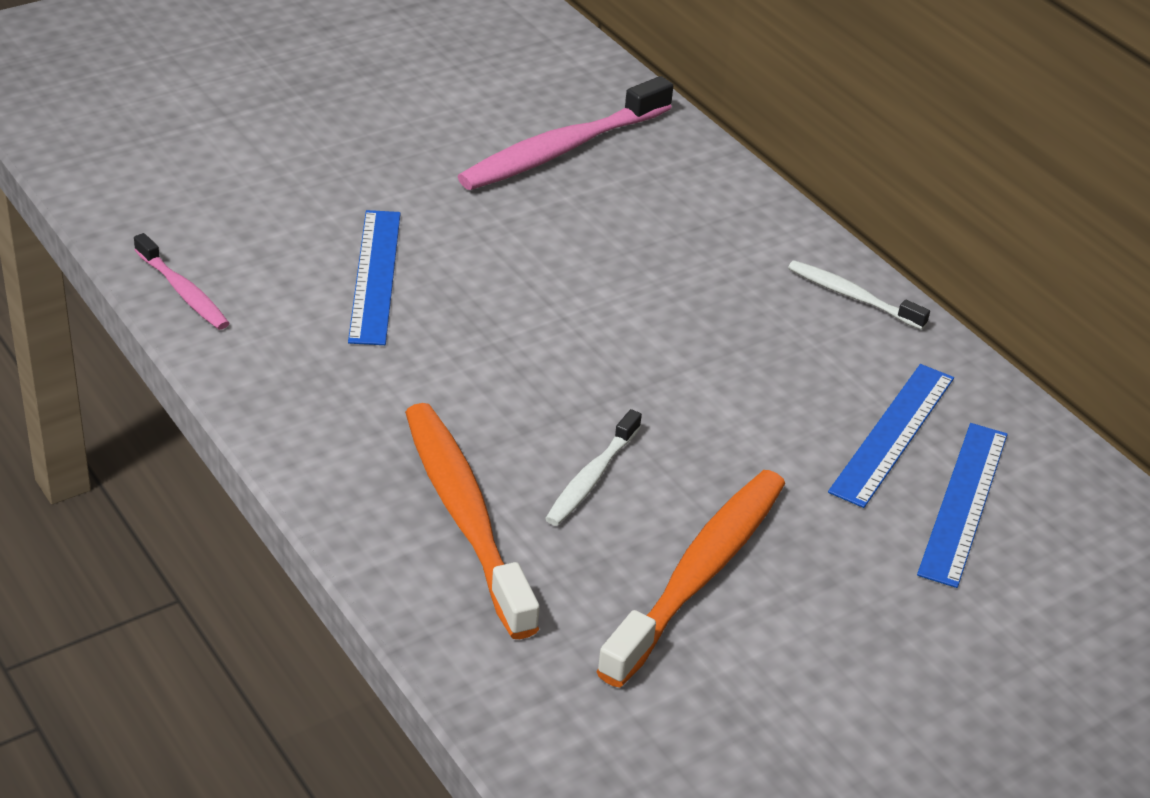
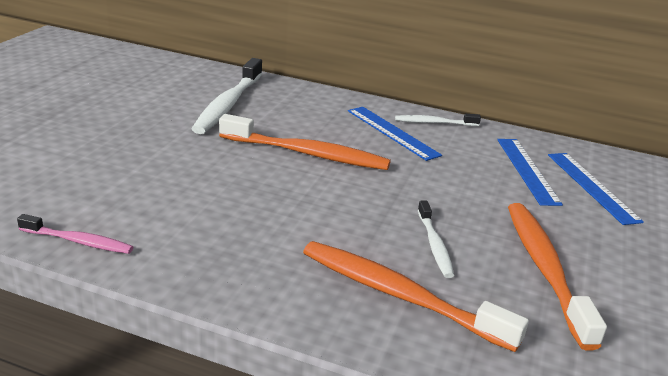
camera: 35 degrees left, 10 degrees down
(375, 276) = (196, 190): blue ruler -> blue ruler (392, 132)
(563, 149) = (229, 104): pink toothbrush -> white toothbrush
(582, 275) = (306, 153): none -> orange toothbrush

